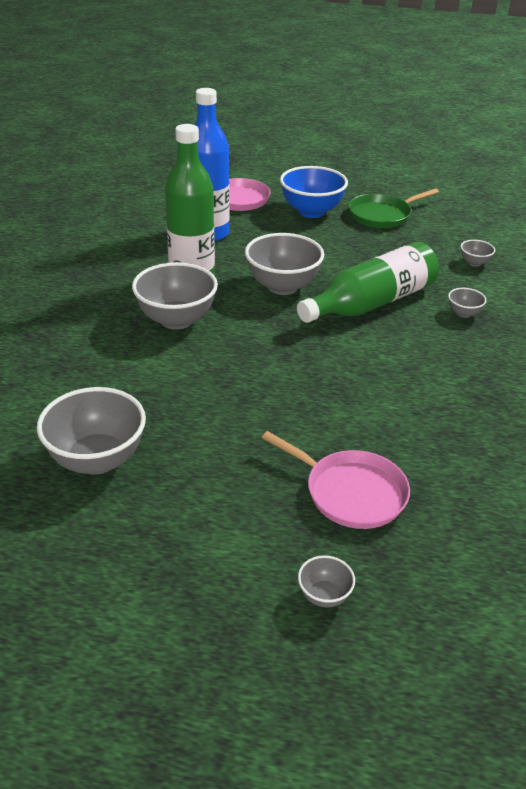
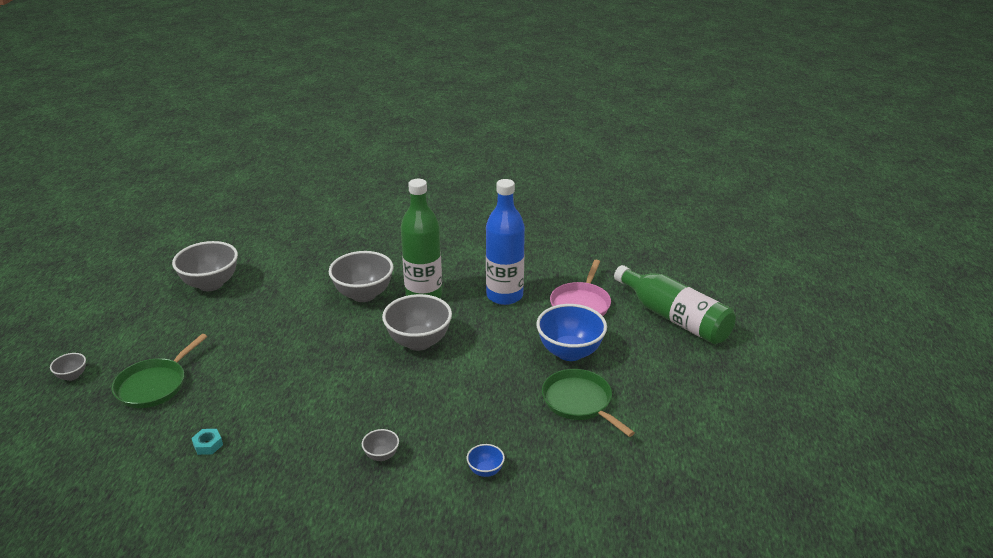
camera: 85 degrees right, 5 degrees down
(351, 492) = (154, 385): pink pan -> green pan
(372, 303) = (396, 394): green bottle -> green bottle (674, 318)
(464, 429) = (208, 445): none -> turquoise nut
(474, 263) = (485, 471): grey bowl -> blue bowl

